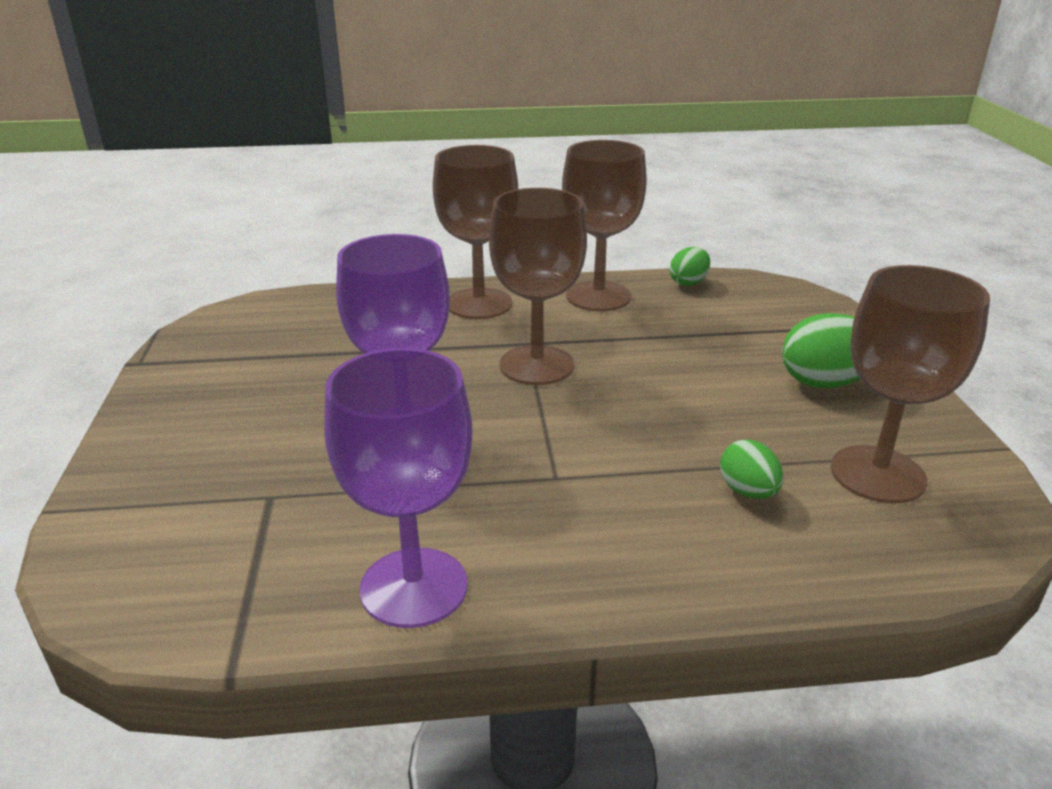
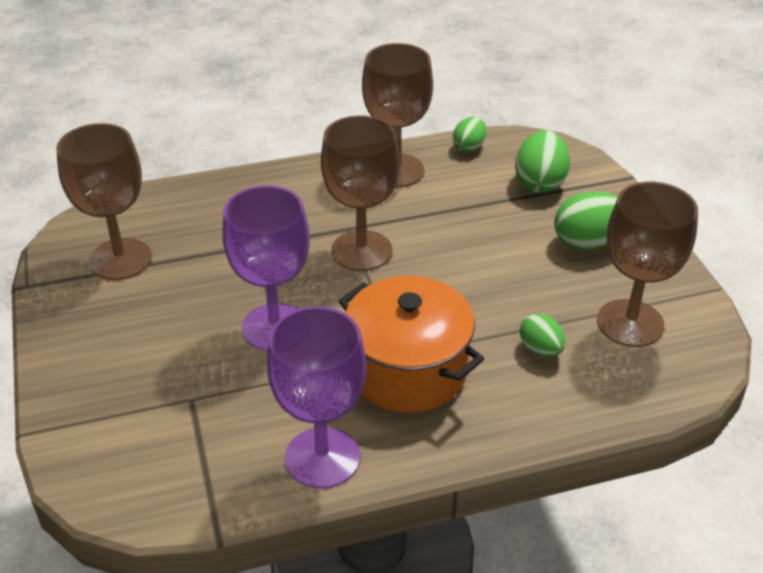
camera: 10 degrees left, 10 degrees up
(479, 304) = (297, 189): brown goblet -> brown goblet (120, 259)
(561, 495) = (408, 370): none -> orange pot
(769, 320) = (539, 183): none -> green egg

